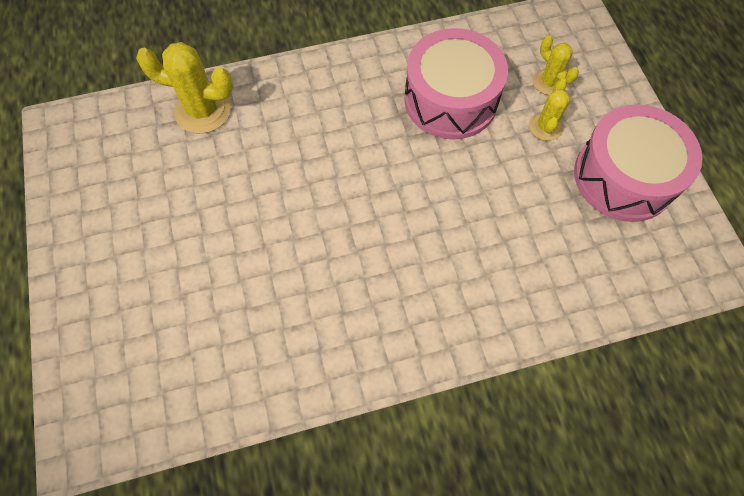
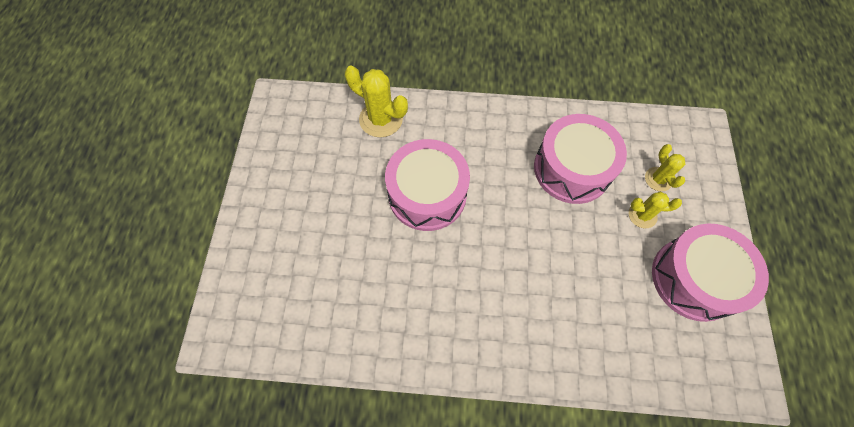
camera: 20 degrees right, 0 degrees up
(291, 181) = (427, 194): none -> pink drum
(545, 127) = (642, 215): yellow cactus -> yellow cactus turned 60 degrees clockwise

